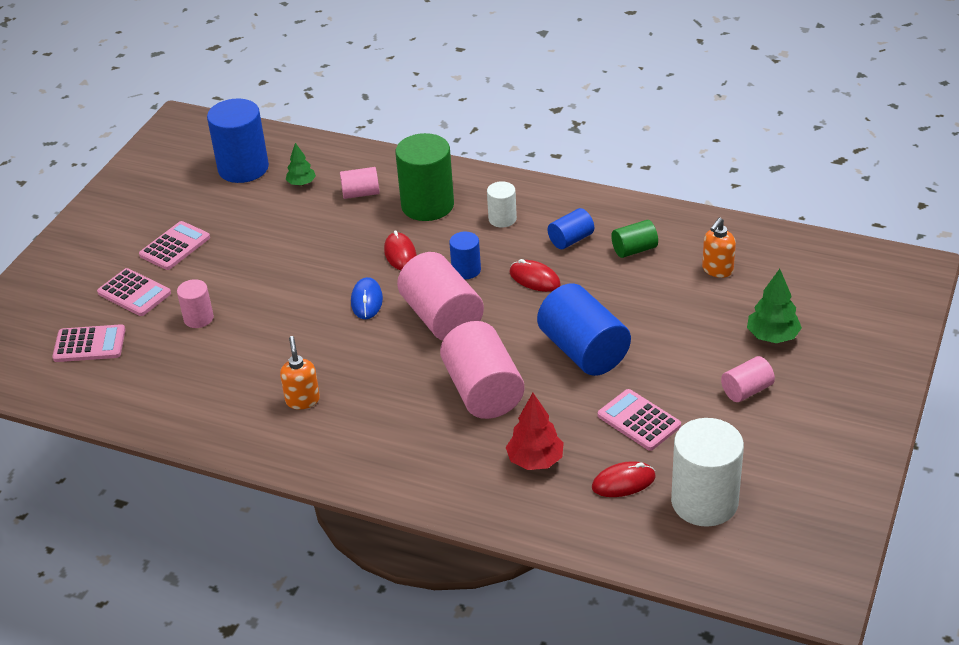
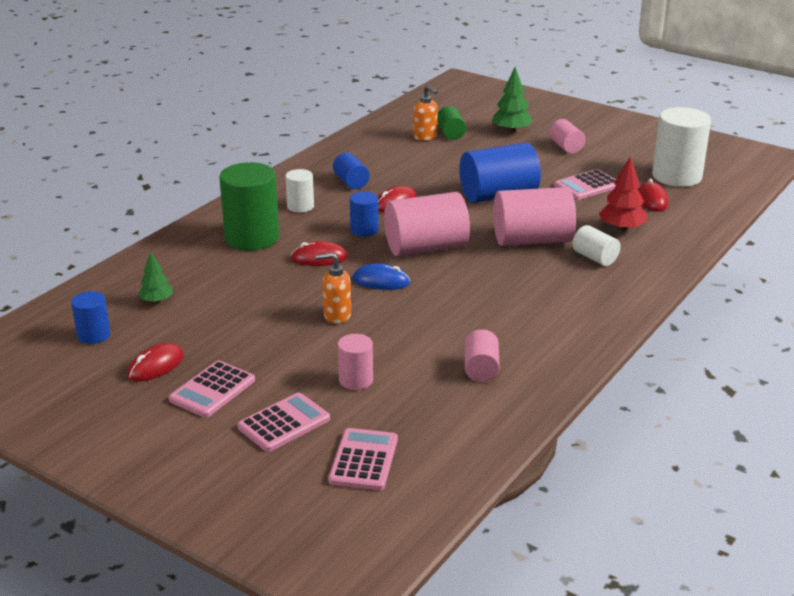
camera: 80 degrees left, 10 degrees down
(175, 246) = (212, 390): pink calculator -> pink calculator turned 105 degrees counterclockwise
(204, 210) = (156, 366): none -> red mouse
(243, 168) = (94, 335): blue cylinder -> blue cylinder, size x0.52
(302, 400) = (513, 326): orange soap dispenser -> orange soap dispenser (336, 315)
(361, 193) = (204, 269): pink cylinder -> pink cylinder (481, 369)
(457, 444) = (595, 258): none -> white cylinder
(634, 250) = (381, 161): green cylinder -> green cylinder (450, 133)

